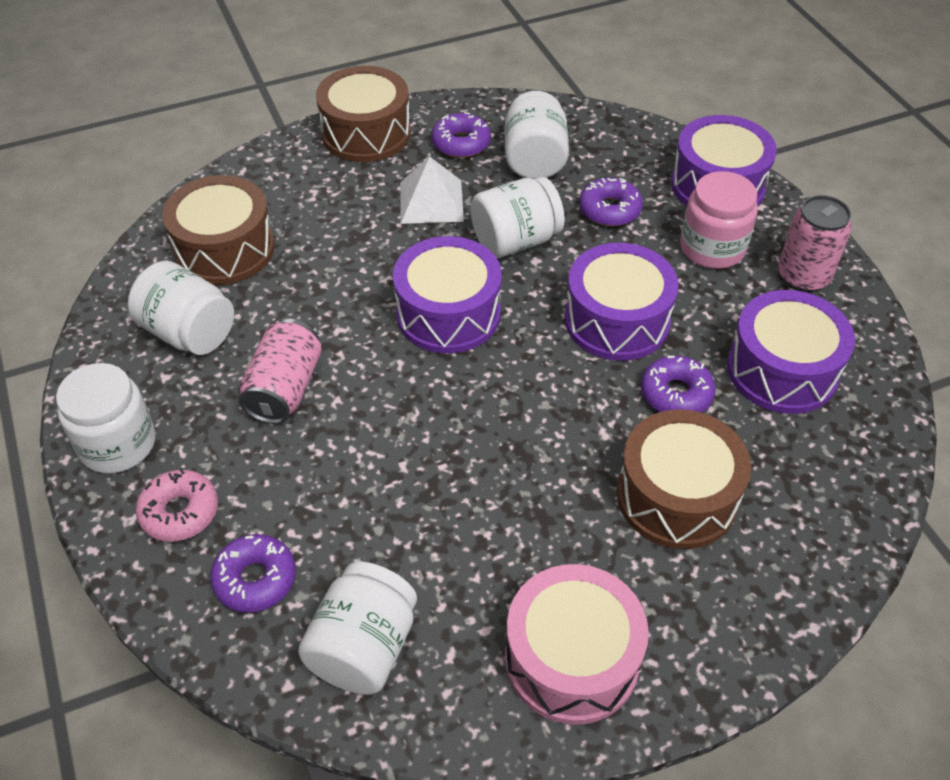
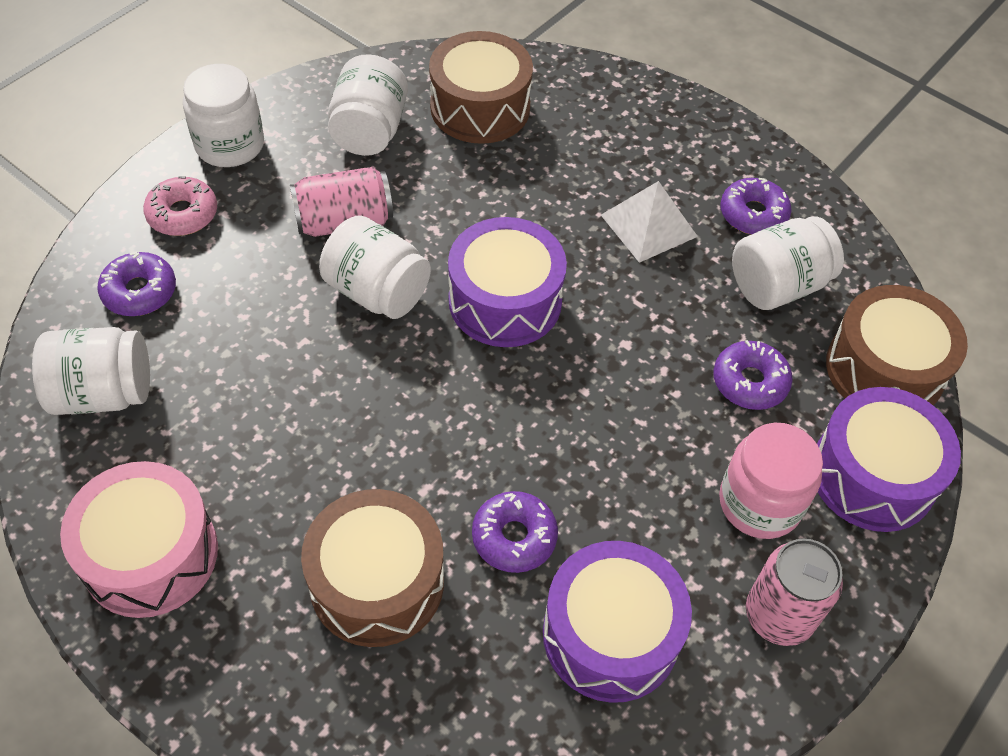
camera: 60 degrees right, 5 degrees up
(366, 133) = (707, 135): brown drum -> brown drum (884, 369)
(515, 241) = (641, 316): white jar -> white jar (377, 292)
(617, 320) = (586, 447): purple drum -> none

